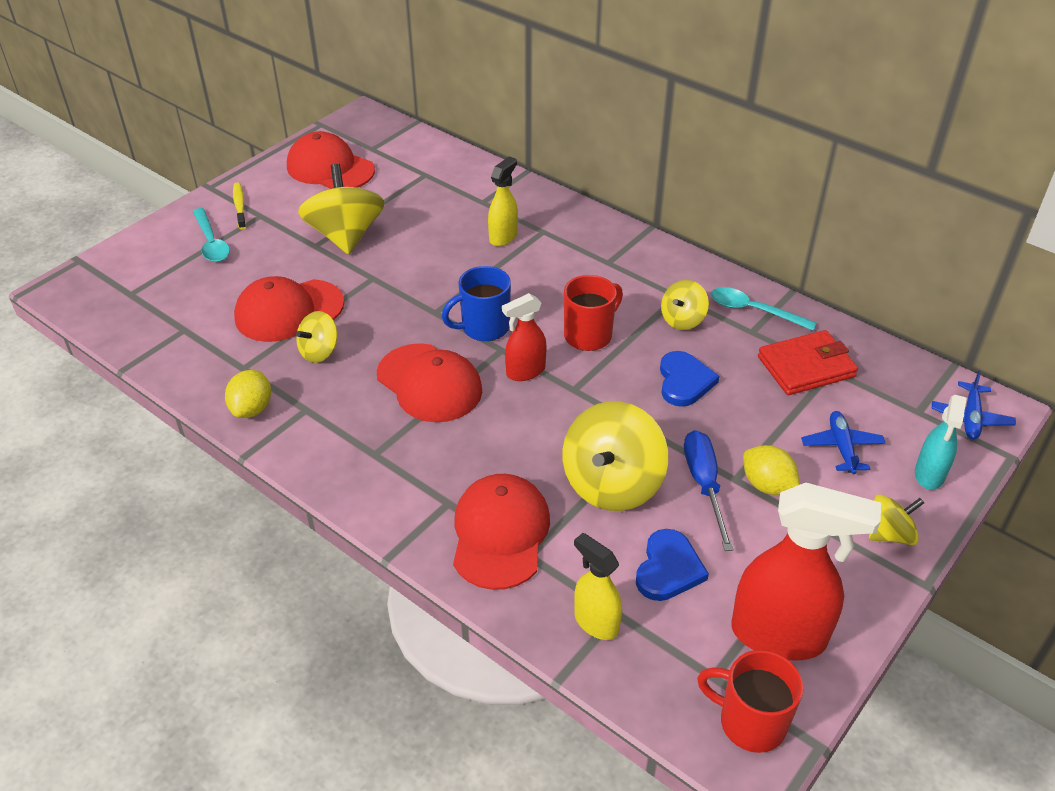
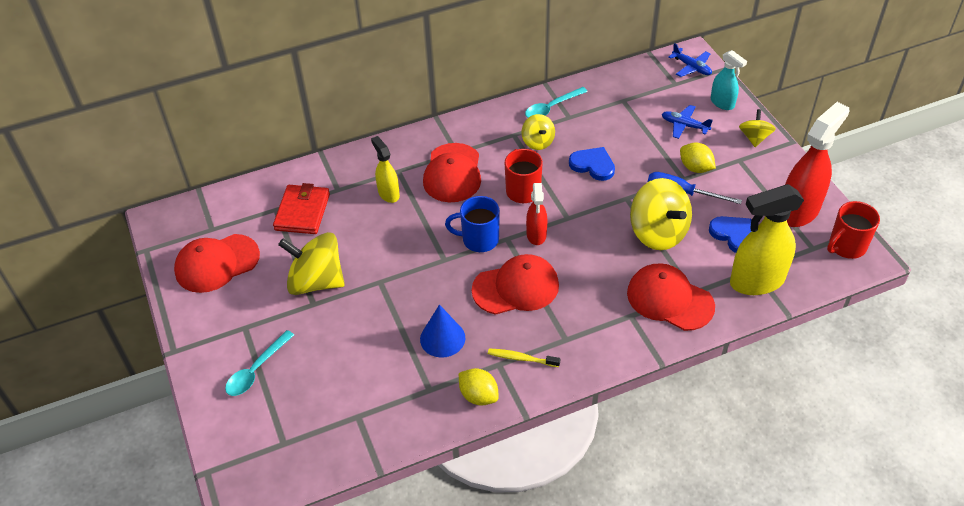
camera: 60 degrees left, 5 degrees up
(211, 242) = (256, 370): turquoise spoon -> turquoise spoon turned 120 degrees clockwise
(240, 206) = (220, 337): yellow toothbrush -> yellow toothbrush (521, 358)
(288, 311) = (382, 343): red cap -> red cap (452, 173)
(319, 352) = (442, 338): yellow spinning top -> blue cone
(484, 327) = (479, 239): blue mug -> blue mug turned 90 degrees clockwise
(595, 622) = (756, 281): yellow spray bottle -> yellow spray bottle, size x1.81
(767, 485) = (695, 168): yellow lemon -> yellow lemon turned 60 degrees clockwise
(806, 367) = (613, 109): red wallet -> red wallet (302, 212)

